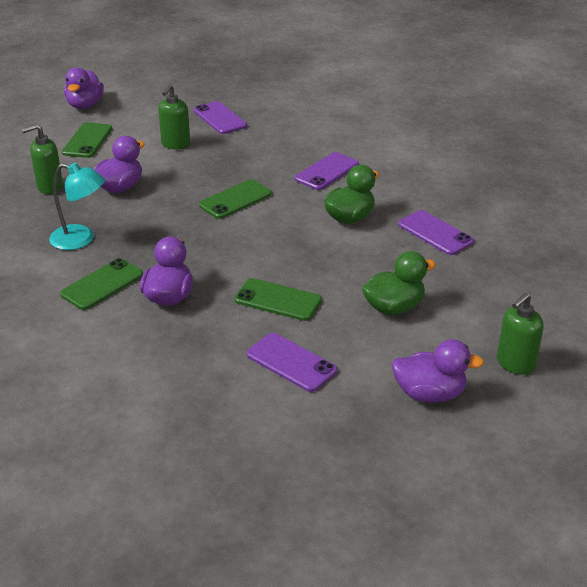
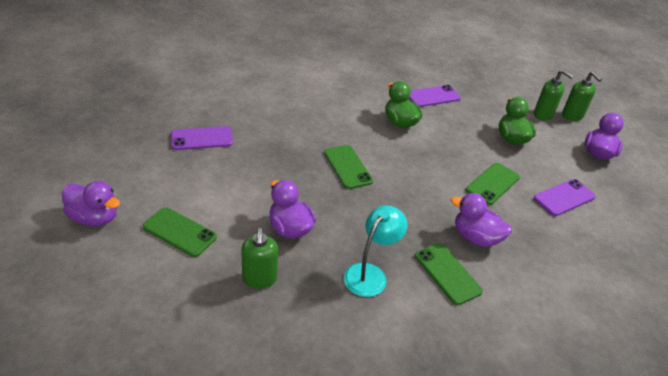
camera: 75 degrees left, 5 degrees up
(175, 144) = (231, 176): green soap dispenser -> green soap dispenser (543, 115)
(327, 172) = (330, 112): purple phone -> none

